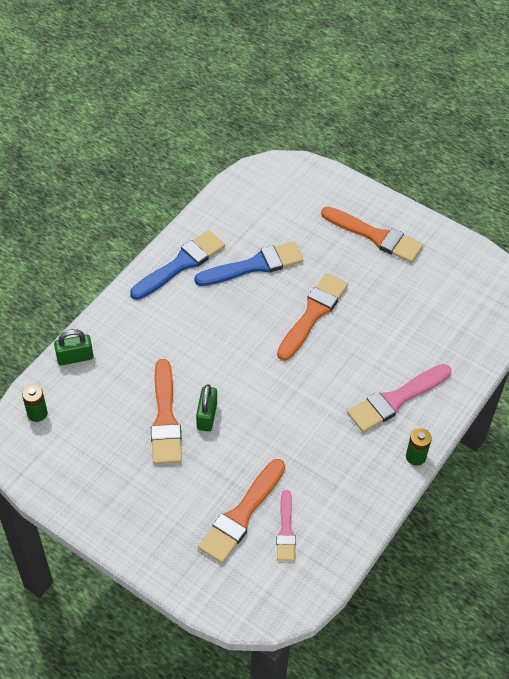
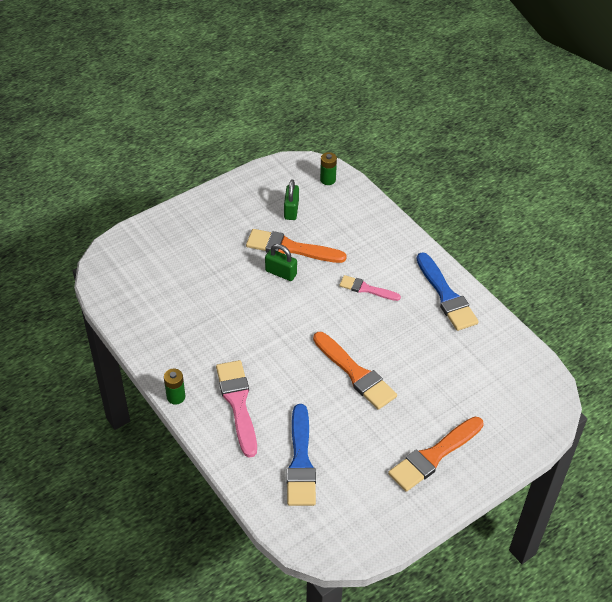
camera: 110 degrees right, 5 degrees down
(75, 357) = (371, 209): green padlock -> green padlock (291, 210)
(241, 515) = (184, 270): orange brush -> none
(254, 265) = (427, 347): blue brush -> blue brush (300, 461)
(286, 530) = (157, 292): pink brush -> pink brush (366, 289)

